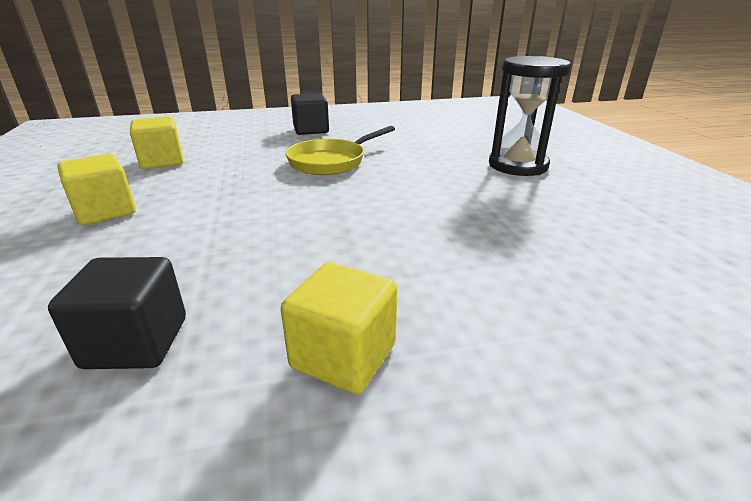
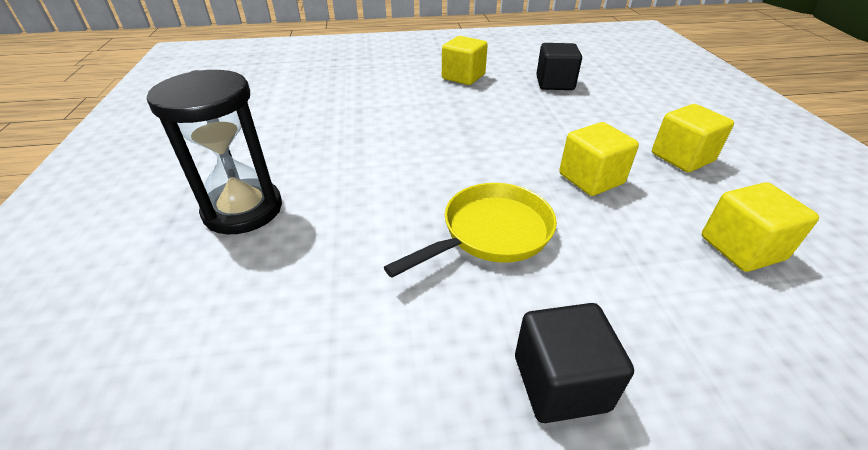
camera: 175 degrees left, 10 degrees up
(228, 191) = (591, 179): none -> yellow cube

